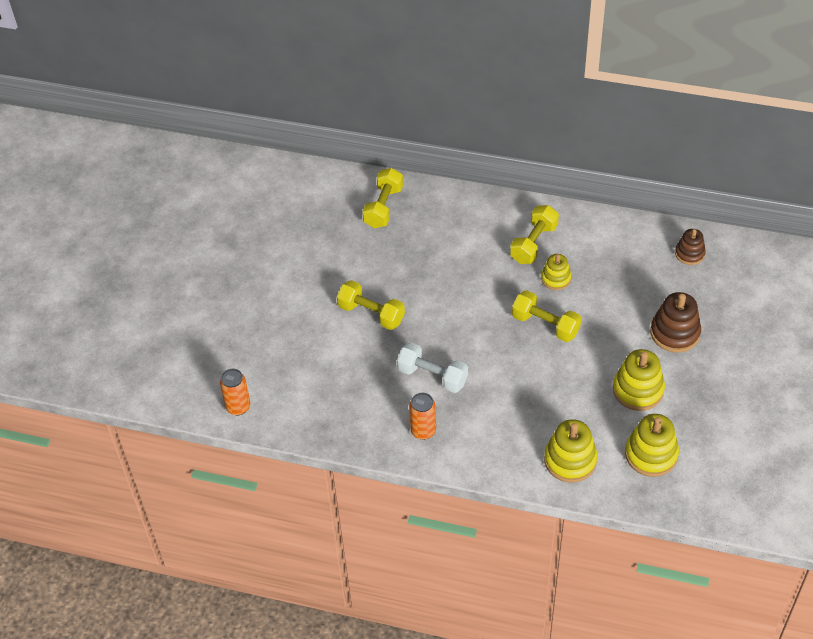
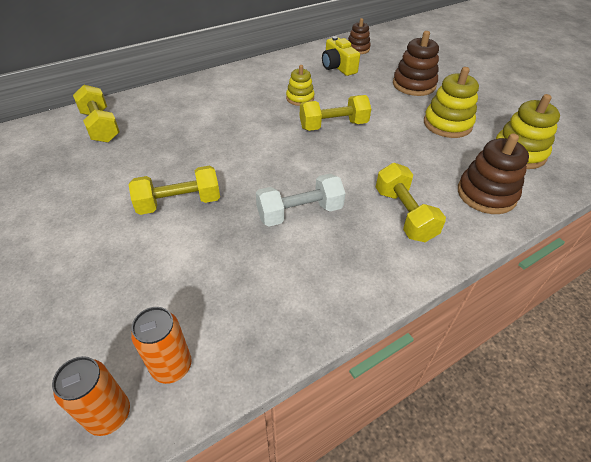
camera: 50 degrees left, 5 degrees down
(423, 431) = (354, 262): orange can -> orange can (172, 366)
(534, 243) = (256, 89): yellow dumbbell -> yellow dumbbell (404, 214)
(570, 460) = (486, 194): yellow stacking toy -> brown stacking toy
(637, 264) = (338, 67): none -> yellow camera

